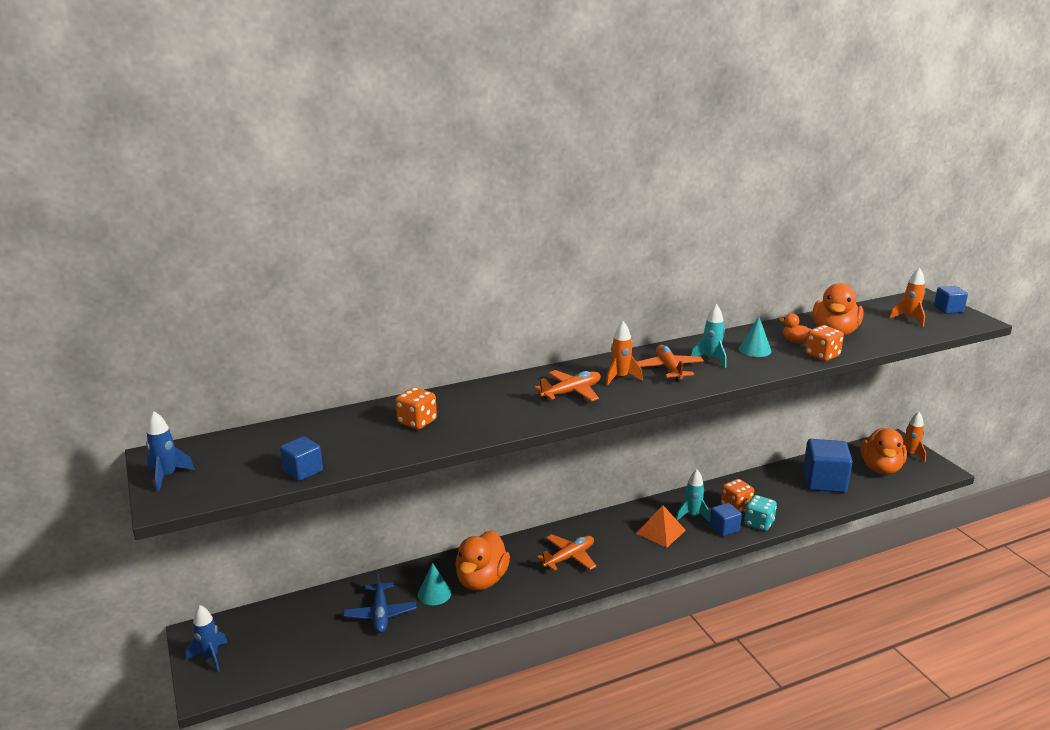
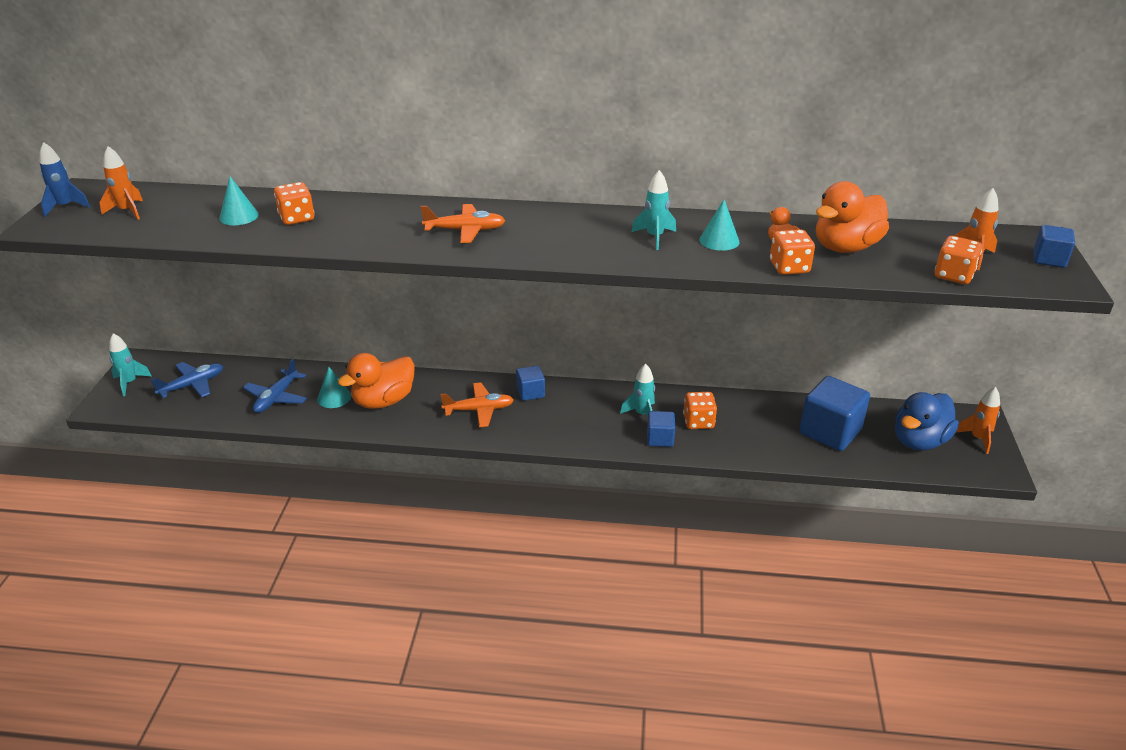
camera: 30 degrees right, 10 degrees up
(210, 657) = (130, 383): blue rocket -> turquoise rocket
(282, 634) = (192, 385): none -> blue plane
(303, 471) = (156, 232): blue cube -> blue cube (530, 393)
(361, 435) = (239, 216): none -> turquoise cone
(620, 378) = (532, 230): orange rocket -> orange rocket (127, 211)
(661, 532) = (591, 418): orange pyramid -> none
(669, 369) = (595, 235): orange plane -> none
(759, 523) = (703, 447): turquoise dice -> none
(880, 468) = (919, 441): orange duck -> blue duck
(916, 333) = (953, 275): none -> orange dice

